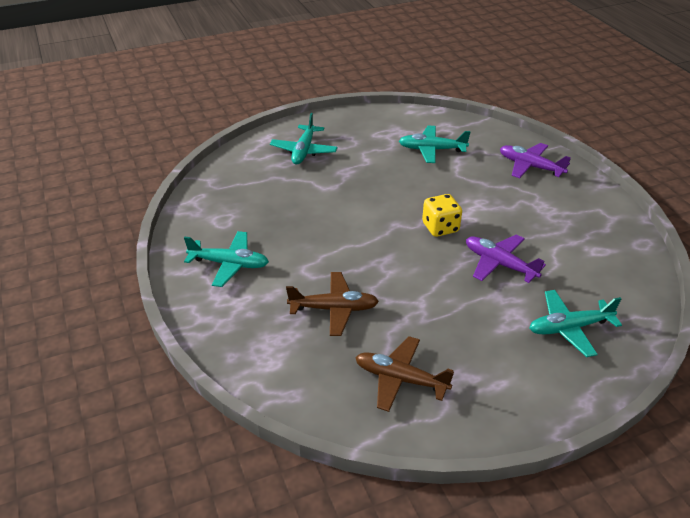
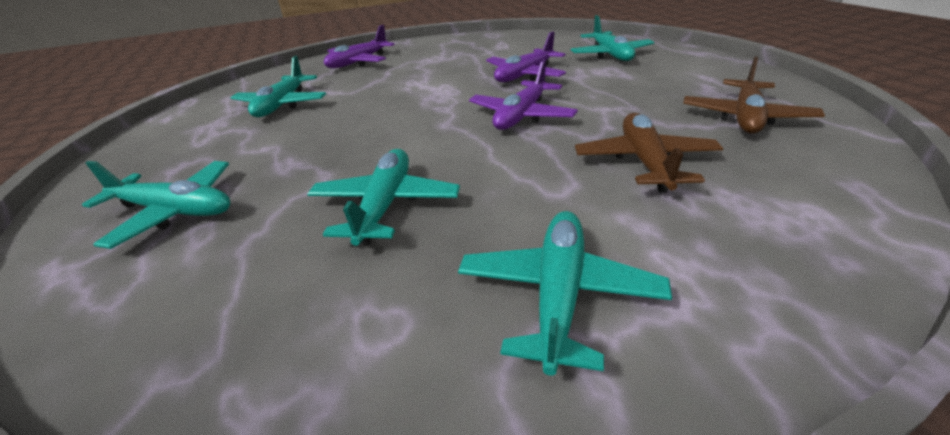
camera: 85 degrees left, 5 degrees down
(300, 211) = (385, 205): none -> turquoise plane
(408, 259) = (521, 116): none -> purple plane
(440, 227) = (457, 100): yellow dice -> none

